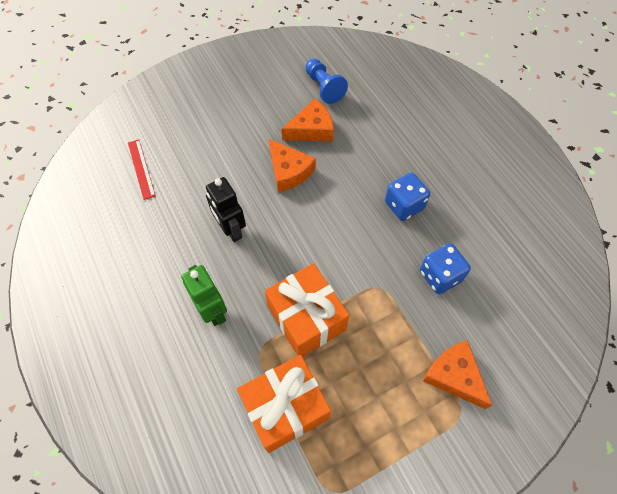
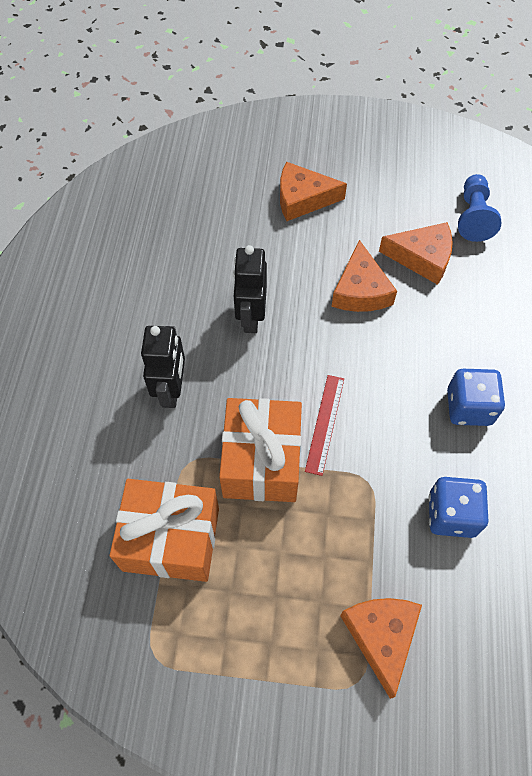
camera: 35 degrees right, 0 degrees up
(141, 169) = (205, 200): red ruler -> red ruler (324, 423)
(208, 132) = (302, 199): none -> orange cheese
(213, 310) = (171, 390): green robot -> black robot

